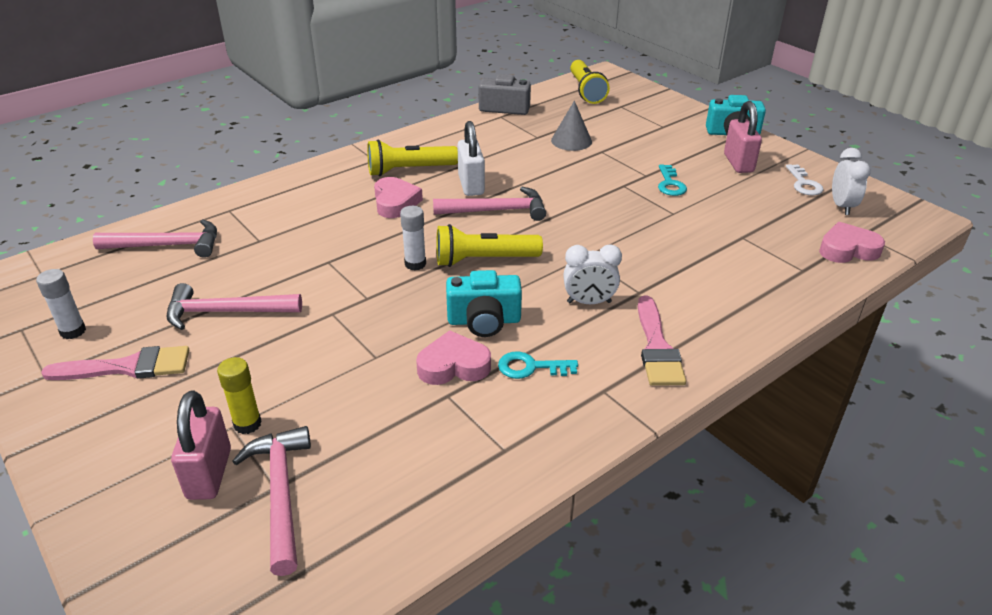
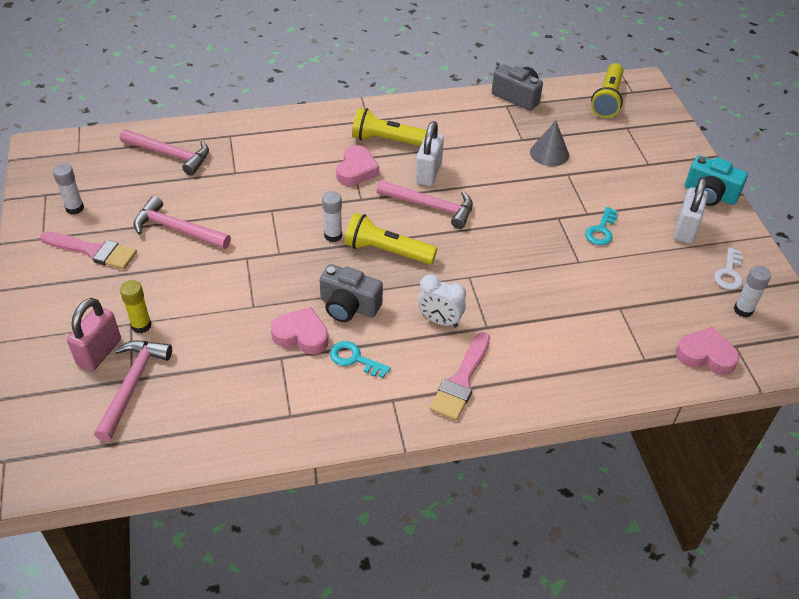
camera: 25 degrees right, 10 degrees up
(484, 321) = (349, 306): turquoise camera -> grey camera
(738, 163) = (685, 229): pink padlock -> white padlock
(841, 206) = (743, 310): white clock -> white glue stick

